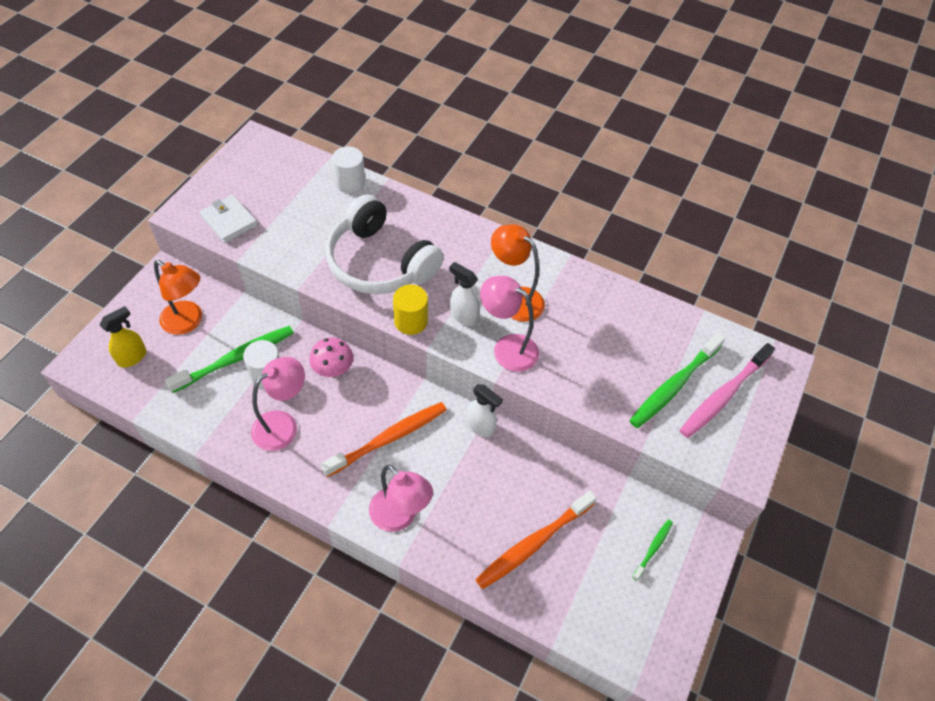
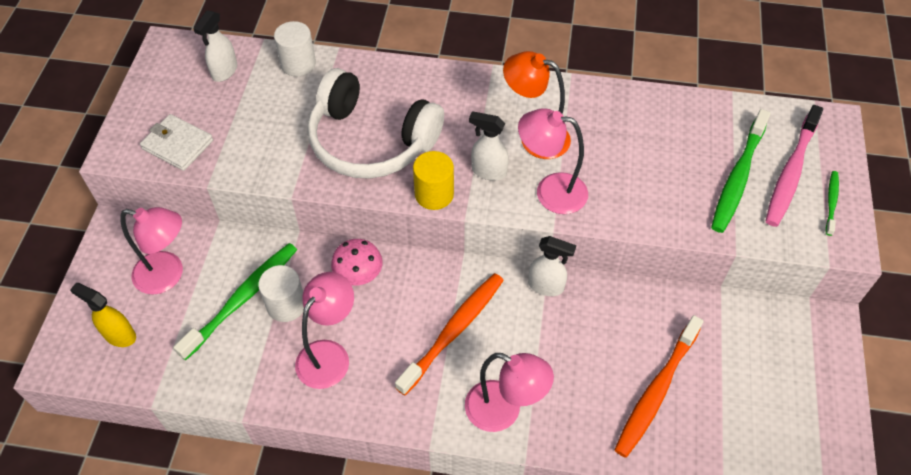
camera: 15 degrees left, 0 degrees up
(132, 357) = (119, 335): yellow spray bottle -> yellow spray bottle turned 90 degrees counterclockwise
(188, 322) = (168, 275): orange lamp -> pink lamp
(290, 172) = (224, 71): none -> white spray bottle
(653, 549) = (778, 355): green toothbrush -> green toothbrush (831, 202)

